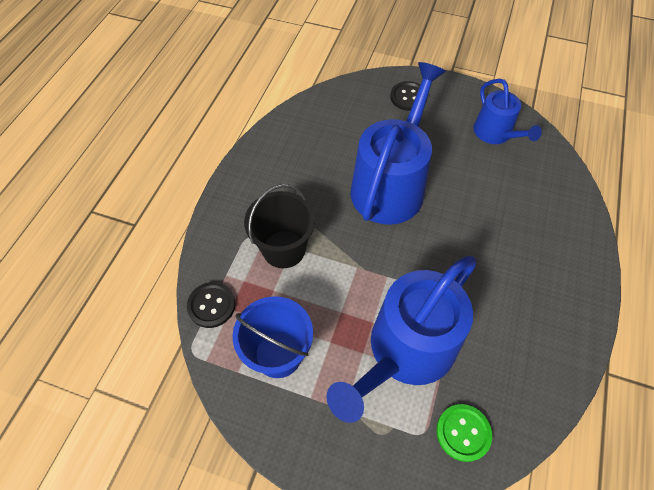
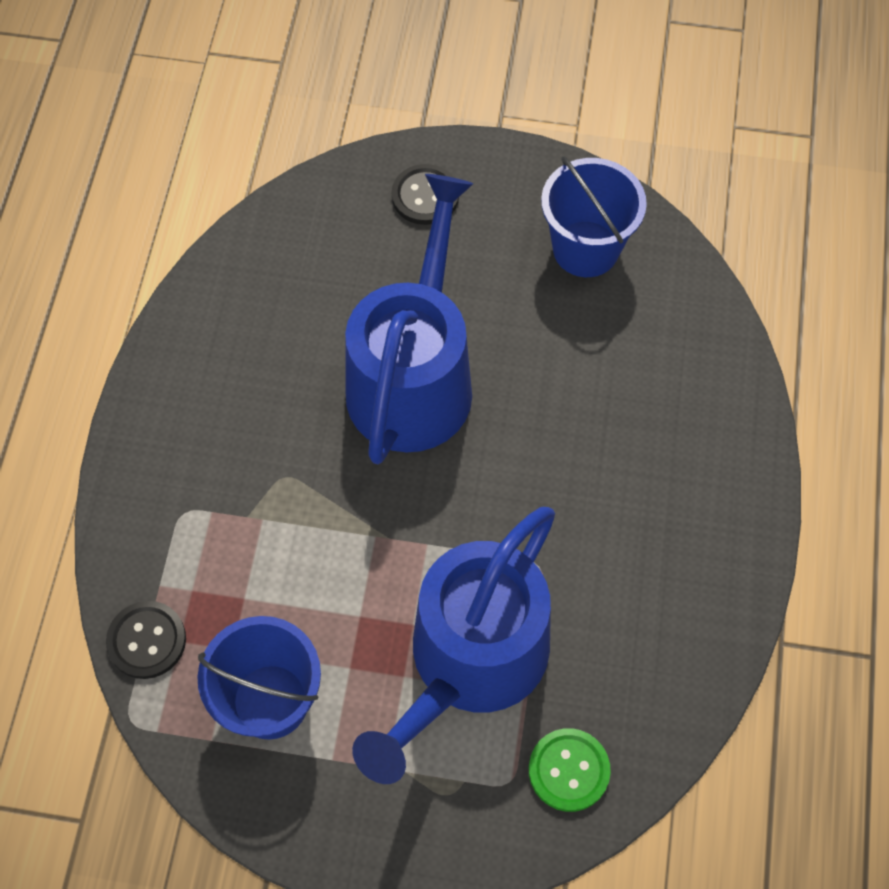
camera: 10 degrees left, 5 degrees up
(284, 249) = (248, 524): black bucket -> none
(495, 133) = (585, 249): blue watering can -> blue bucket

